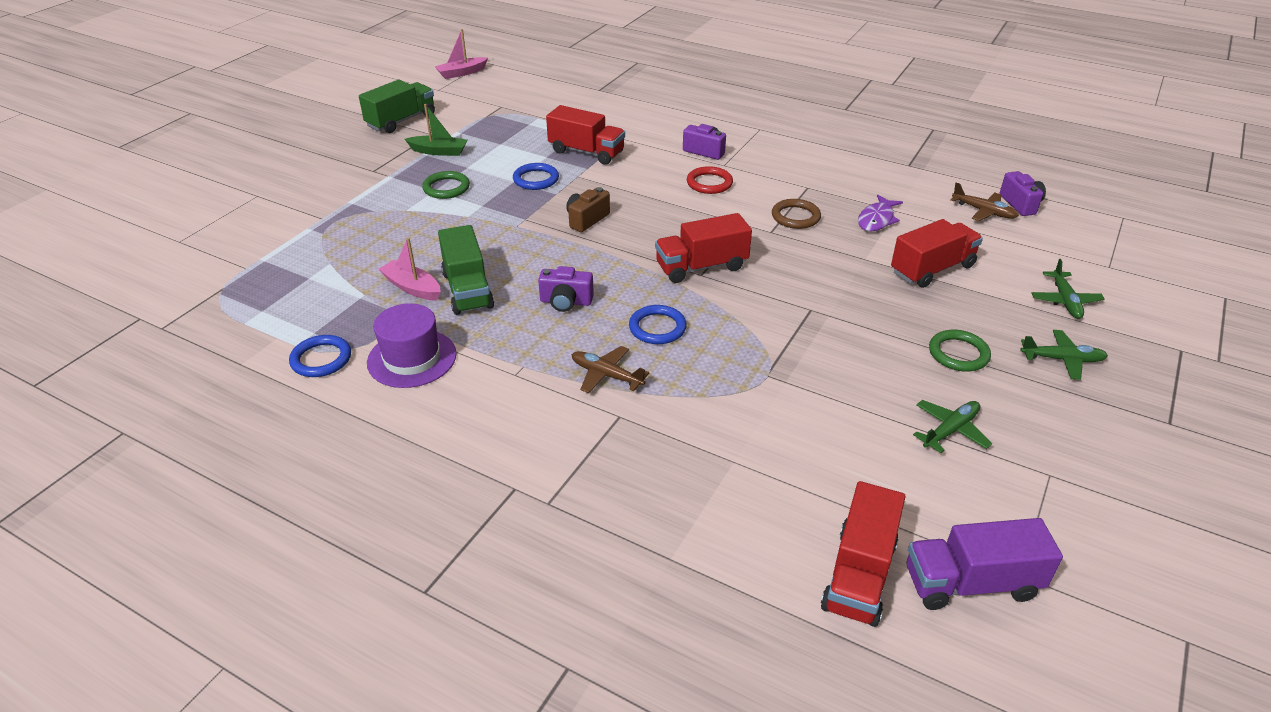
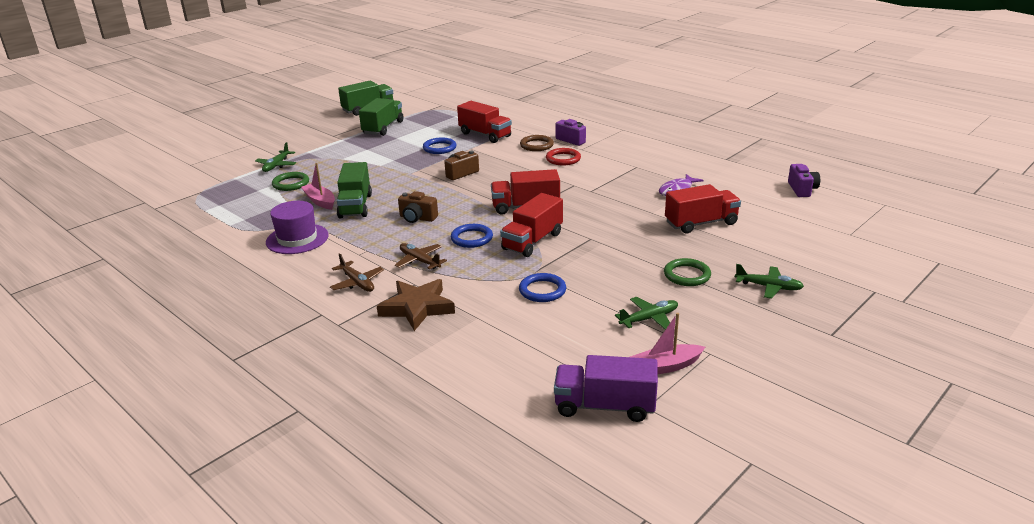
camera: 15 degrees right, 10 degrees down
(321, 359) = (240, 233): blue ring -> blue ring (542, 290)
(439, 151) = (383, 128): green boat -> green truck
(446, 188) = (375, 148): green ring -> green ring (291, 184)
(461, 73) = (425, 84): pink boat -> pink boat (665, 367)
(566, 302) = (417, 218): purple camera -> brown camera
(644, 456) = (417, 308): none -> brown star
(795, 217) = (615, 183): brown ring -> brown ring (536, 145)
(859, 575) = (525, 390): red truck -> red truck (532, 241)
(983, 211) = (767, 191): brown plane -> brown plane (357, 282)
(1064, 300) = (796, 252): green plane -> green plane (276, 165)

